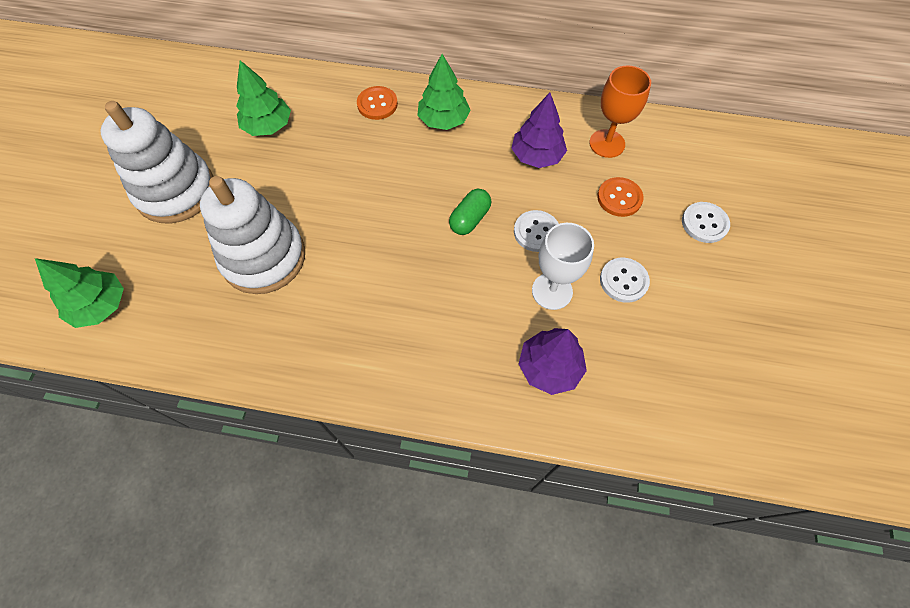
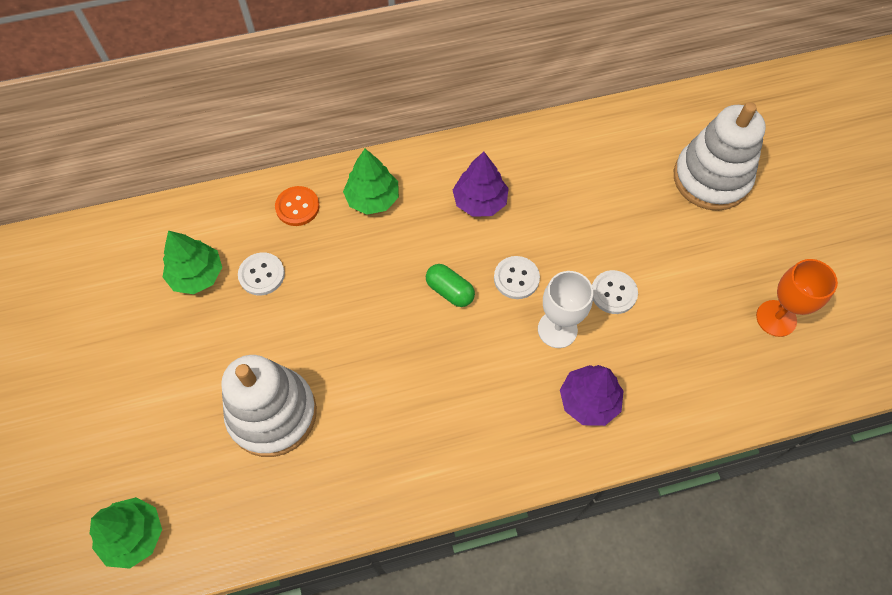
camera: 25 degrees left, 0 degrees up
(176, 191) = (140, 384): white stacking toy -> white stacking toy (711, 178)
(470, 219) = (450, 291): green capsule -> green capsule turned 60 degrees counterclockwise
(607, 143) = (537, 163): orange goblet -> orange goblet (776, 318)
(619, 198) = (573, 214): orange button -> none
(704, 223) = (656, 209): white button -> white button (261, 275)

